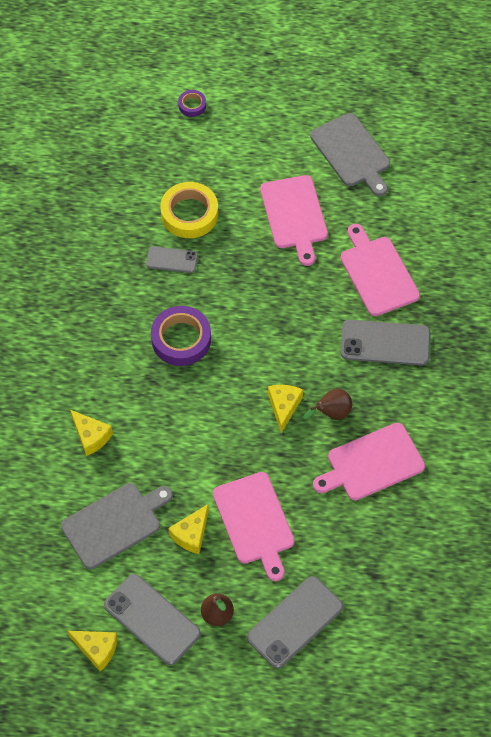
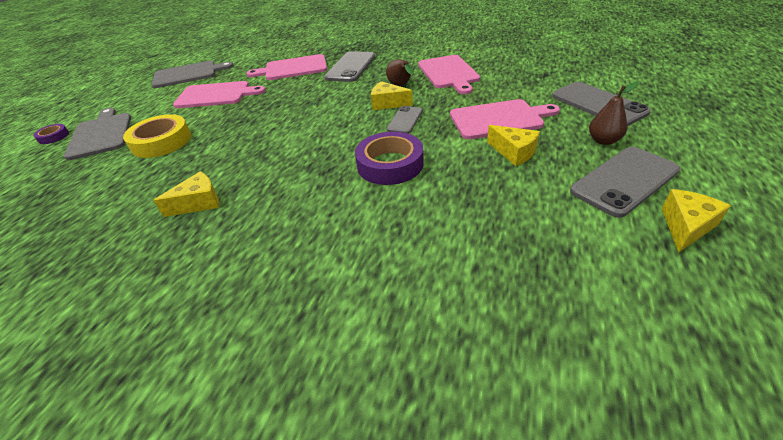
camera: 75 degrees left, 20 degrees down
(91, 436) = (380, 218): yellow cheese -> yellow cheese (199, 203)
(114, 523) = (502, 204): grey cutting board -> grey cutting board (101, 134)
(172, 260) = (200, 153): grey phone -> grey phone (405, 120)
(181, 339) = (291, 151): purple tape -> purple tape (390, 164)

